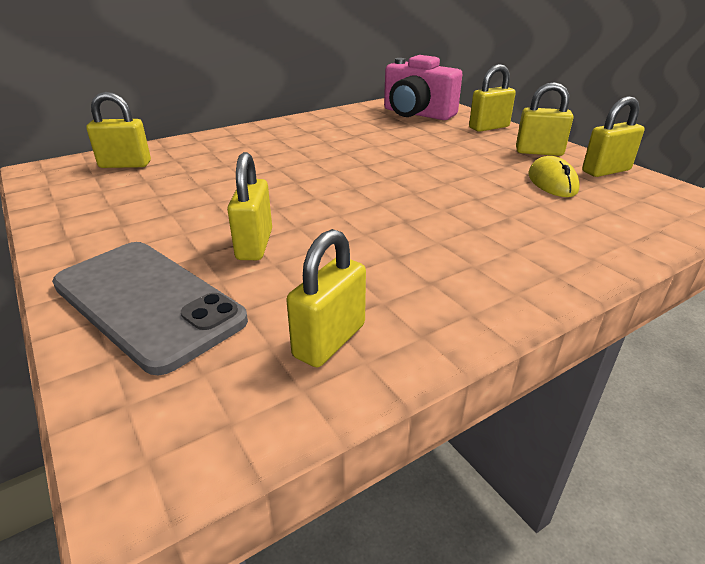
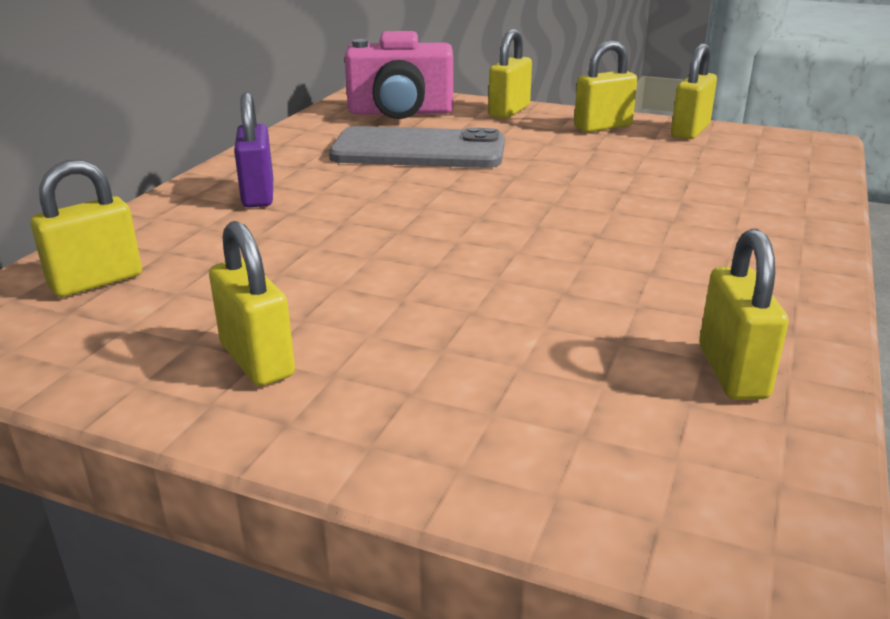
camera: 35 degrees left, 5 degrees down
(147, 302) = (483, 423): grey phone -> grey phone (418, 150)
(254, 245) = (487, 315): yellow padlock -> yellow padlock (257, 360)
(261, 142) = (258, 195): none -> purple padlock
(552, 182) = (664, 155): yellow mouse -> none

